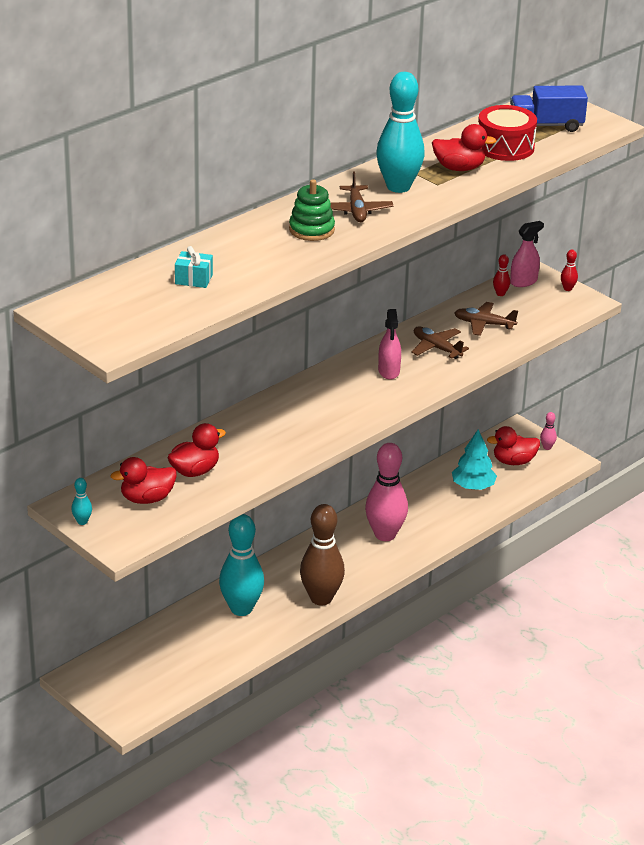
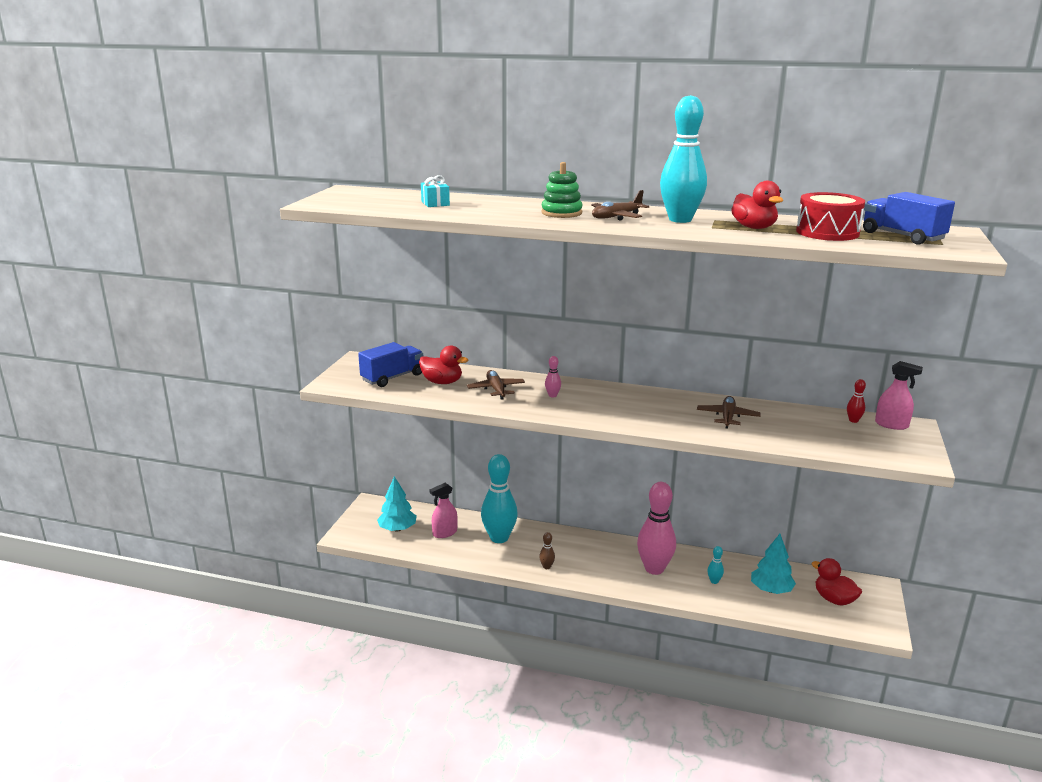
camera: 60 degrees right, 10 degrees down
(82, 521) = (346, 367): turquoise bowling pin -> turquoise bowling pin (714, 581)
(147, 499) = (392, 377): red duck -> blue truck
(152, 674) = (397, 529): none -> turquoise tree
(321, 598) = (546, 567): brown bowling pin -> brown bowling pin, size x0.41
(389, 371) = (664, 409): pink spray bottle -> pink spray bottle (444, 533)
(484, 324) = (796, 426): brown plane -> brown plane (496, 390)
(547, 447) = (881, 611): pink bowling pin -> pink bowling pin (552, 395)
(567, 289) = (922, 446): red bowling pin -> none

